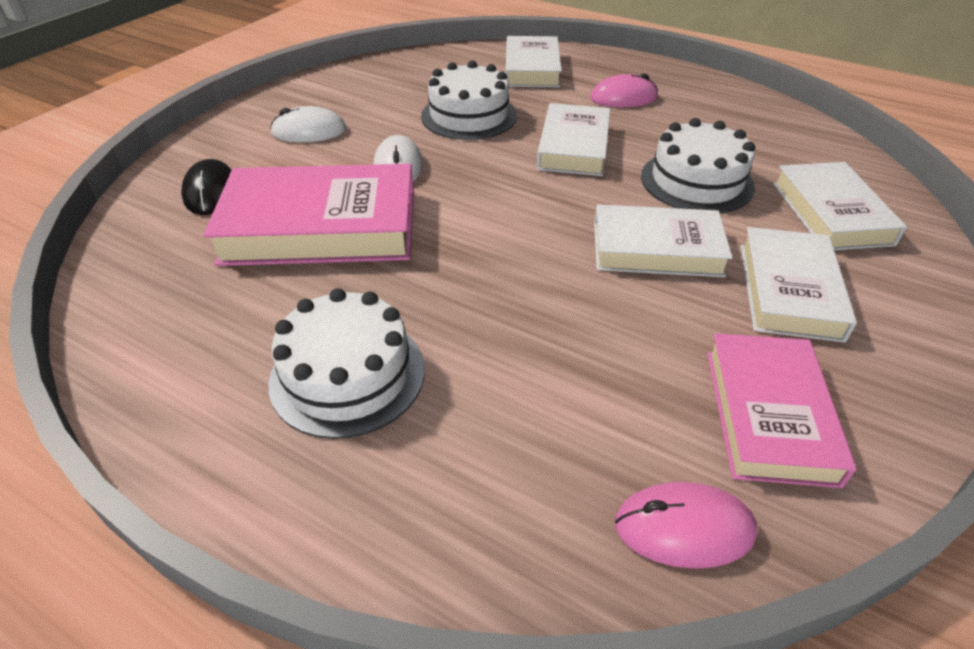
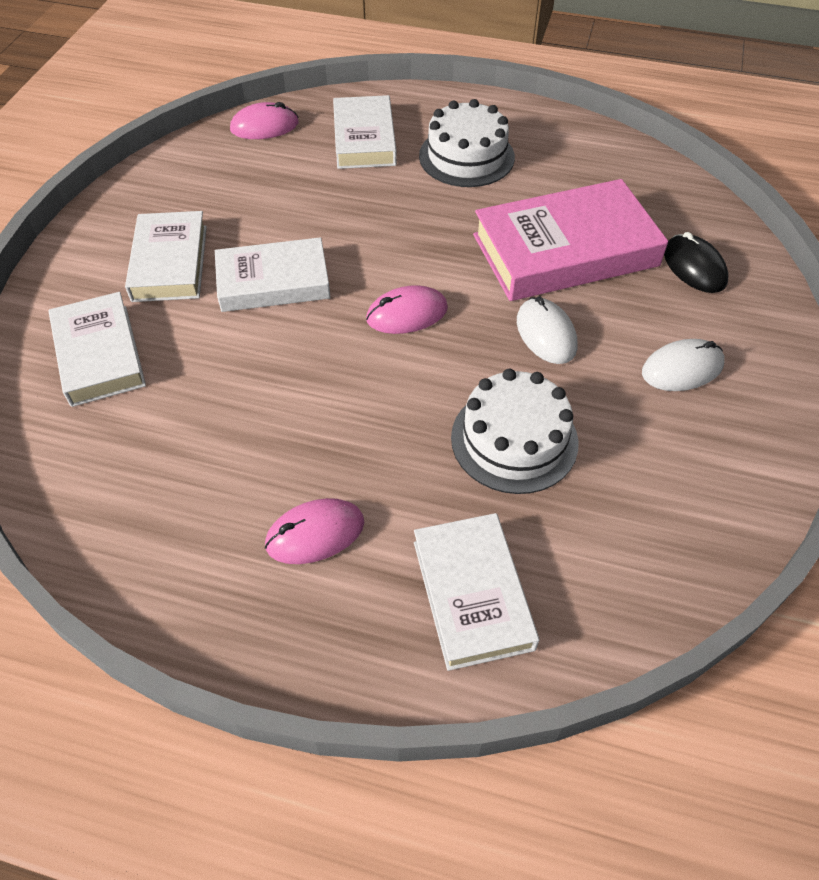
camera: 165 degrees right, 10 degrees up
(518, 199) = (407, 314): none -> pink mouse
(573, 147) = (368, 405): white book -> white book (364, 139)
(696, 181) = (228, 374): white cake -> none
(769, 414) = (209, 179): pink book -> none

